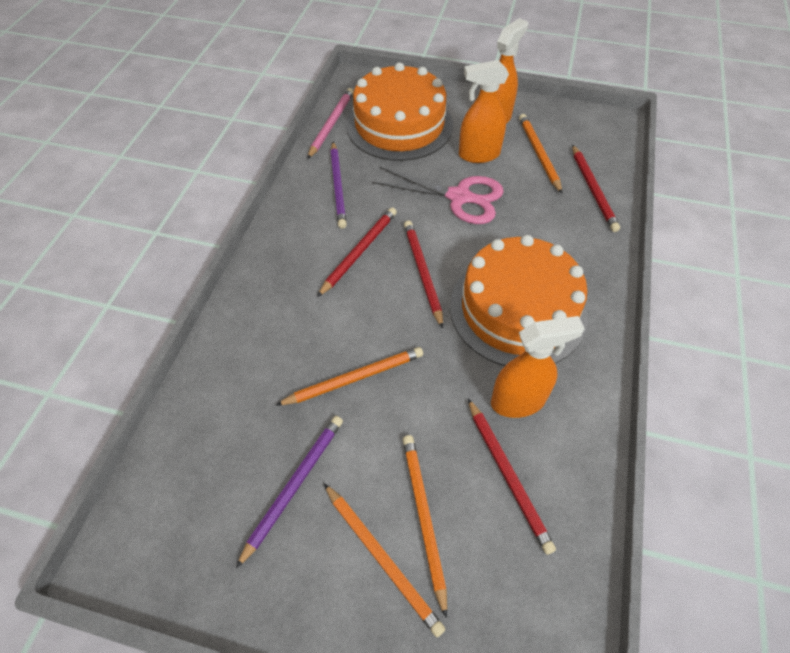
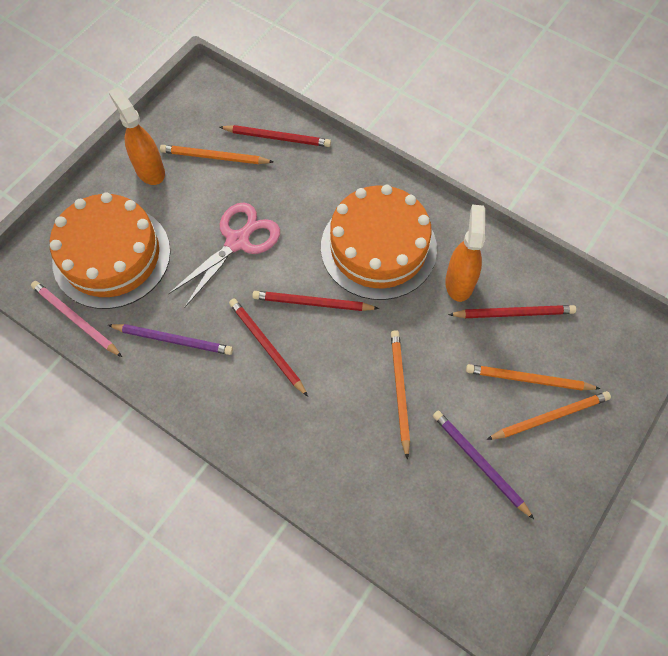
camera: 70 degrees left, 10 degrees up
(478, 155) = (191, 205): orange spray bottle -> none

